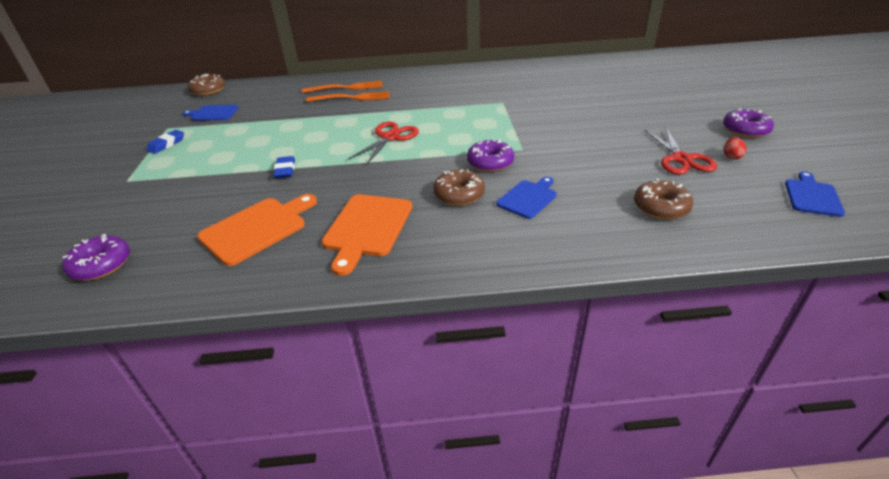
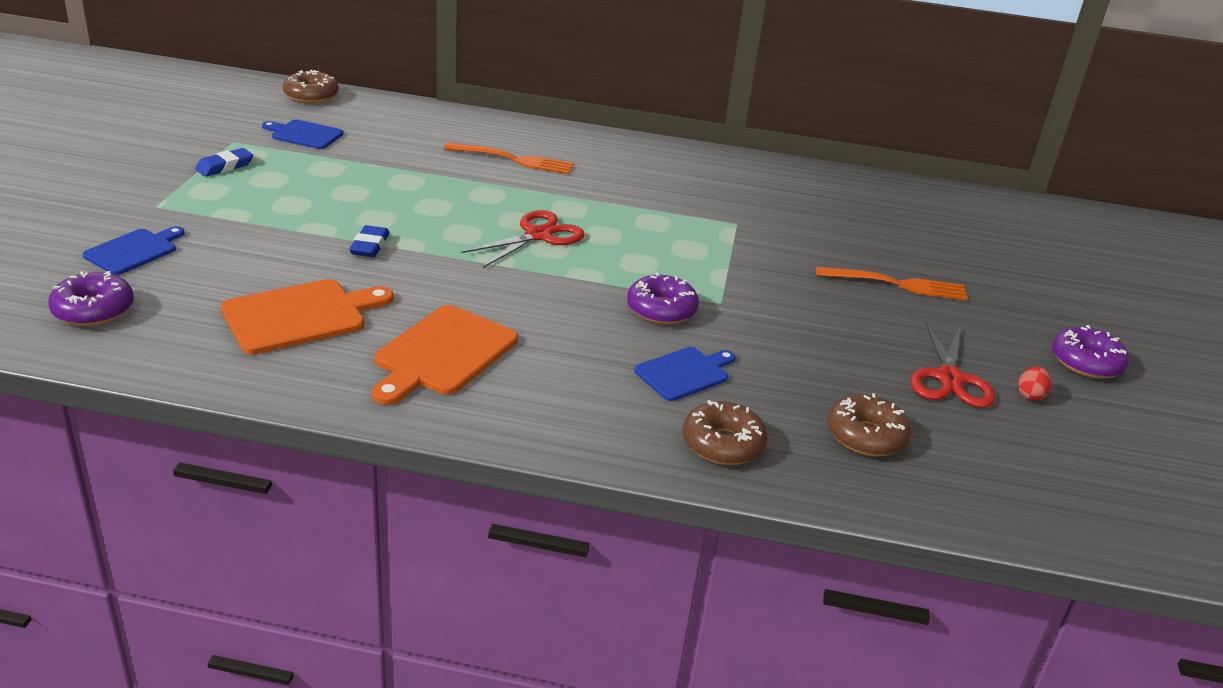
camera: 10 degrees right, 5 degrees down
(346, 88) = (513, 141): orange fork -> orange fork (897, 284)
(459, 194) = (590, 343): brown donut -> brown donut (722, 444)
(812, 196) = (1105, 482): blue cutting board -> blue cutting board (134, 251)

